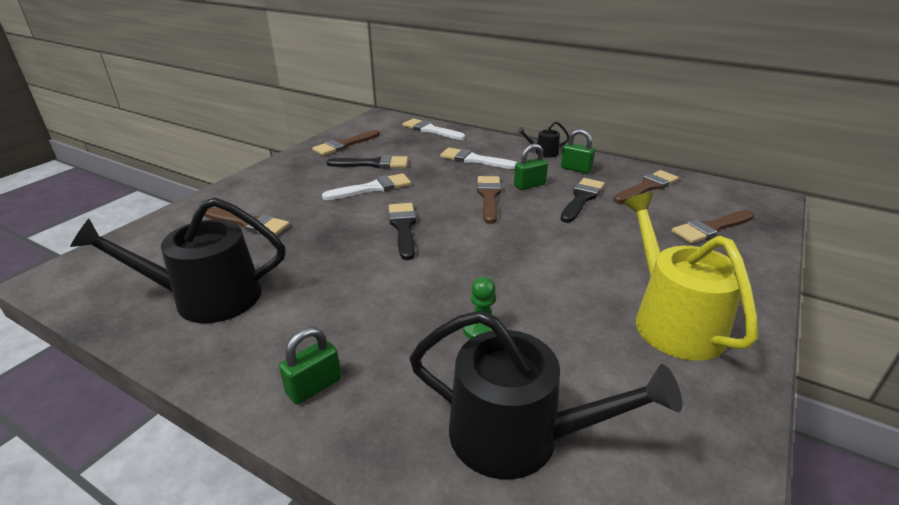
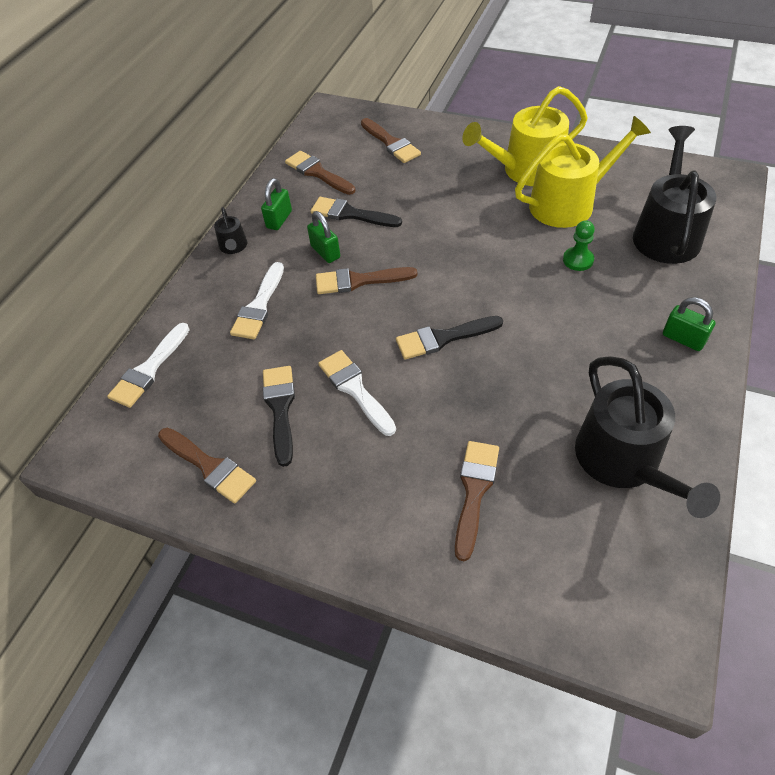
camera: 95 degrees left, 20 degrees up
(597, 345) = (568, 203): none -> yellow watering can

